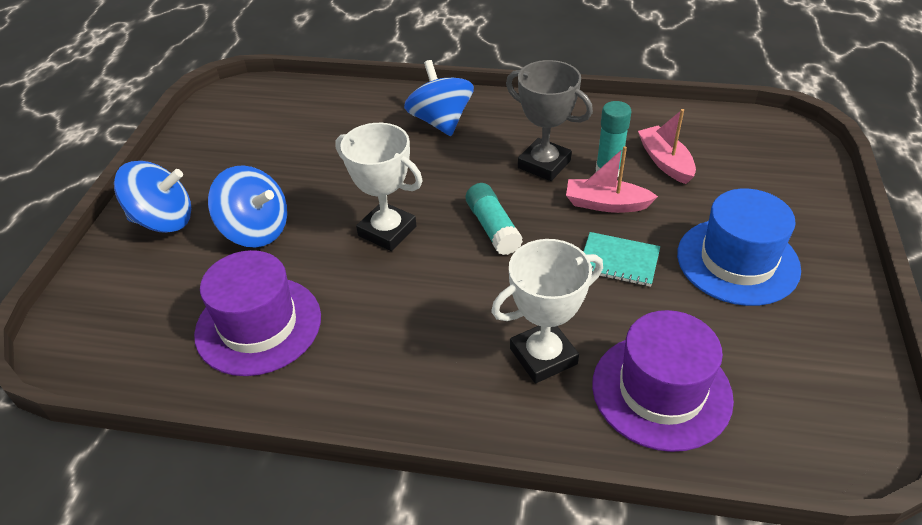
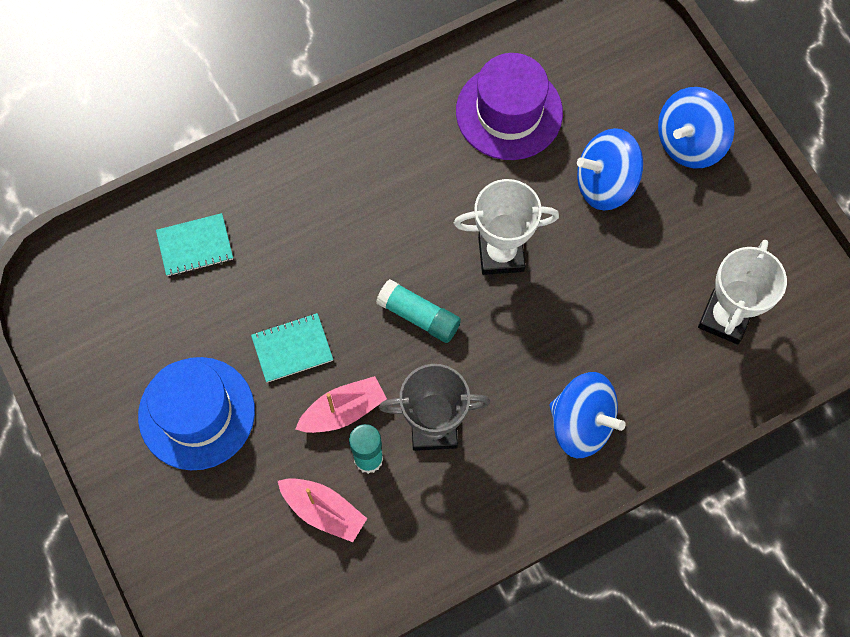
camera: 140 degrees right, 25 degrees up
(543, 356) = (292, 220): white trophy -> white trophy (725, 318)
(661, 391) = (195, 246): purple hat -> turquoise notebook

